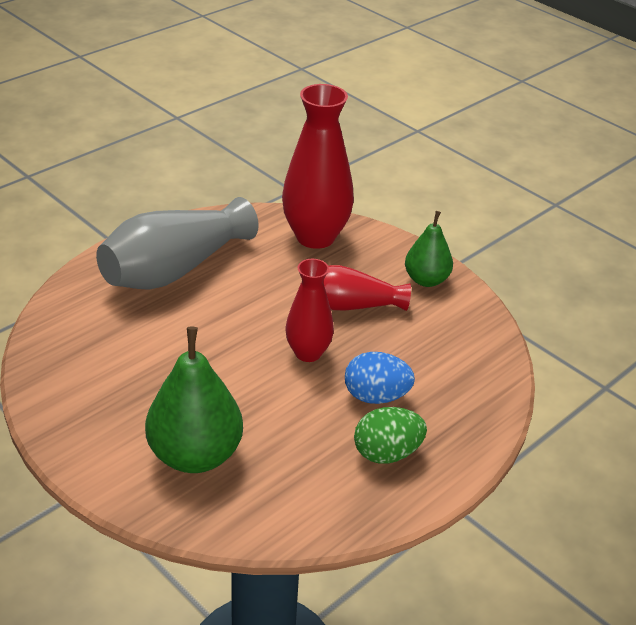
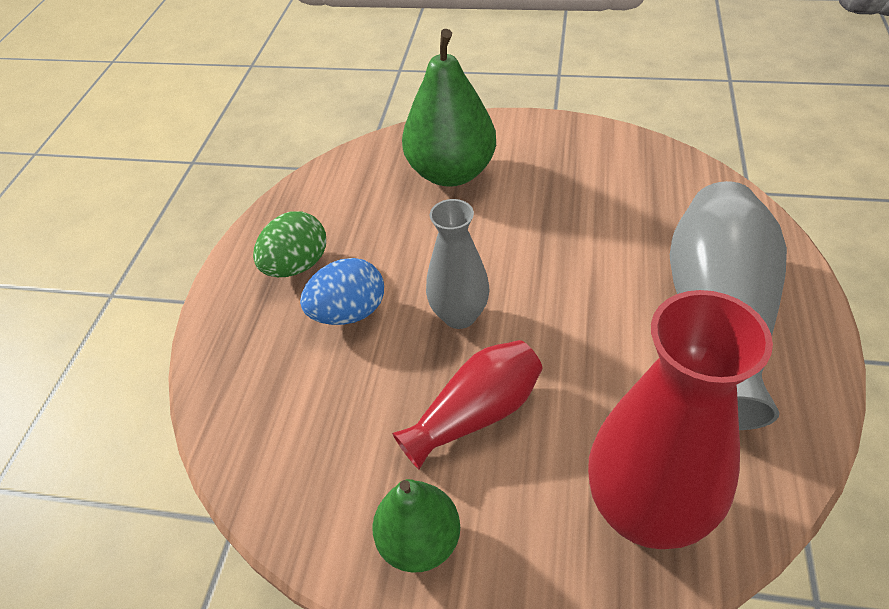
camera: 150 degrees right, 10 degrees up
(308, 353) = (459, 315): red vase -> grey vase

